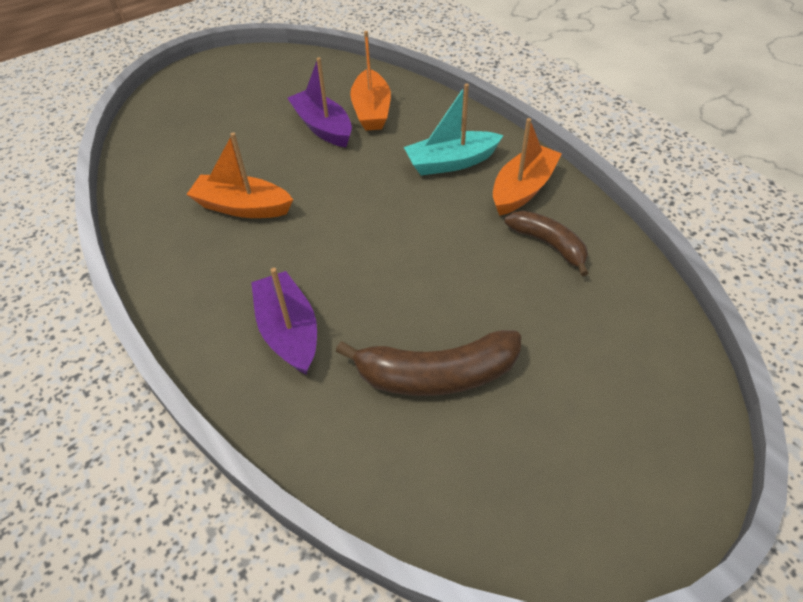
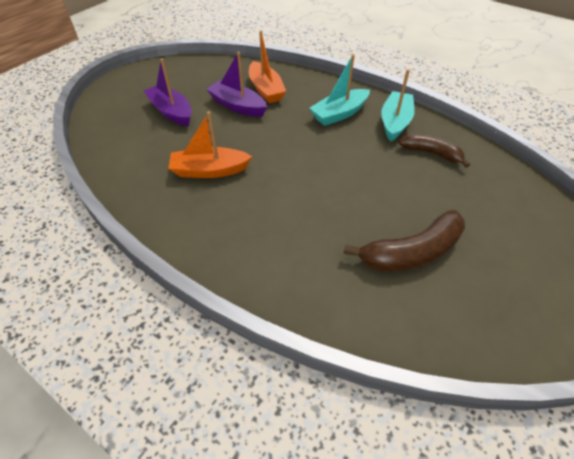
camera: 20 degrees left, 0 degrees up
(289, 331) = (294, 249): purple boat -> purple boat (171, 112)
(523, 189) = (395, 122): orange boat -> turquoise boat

